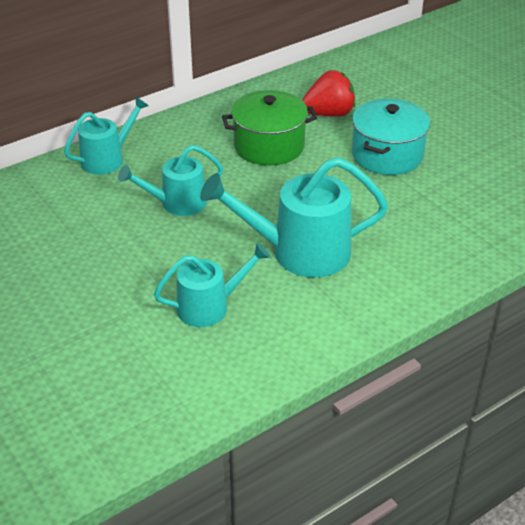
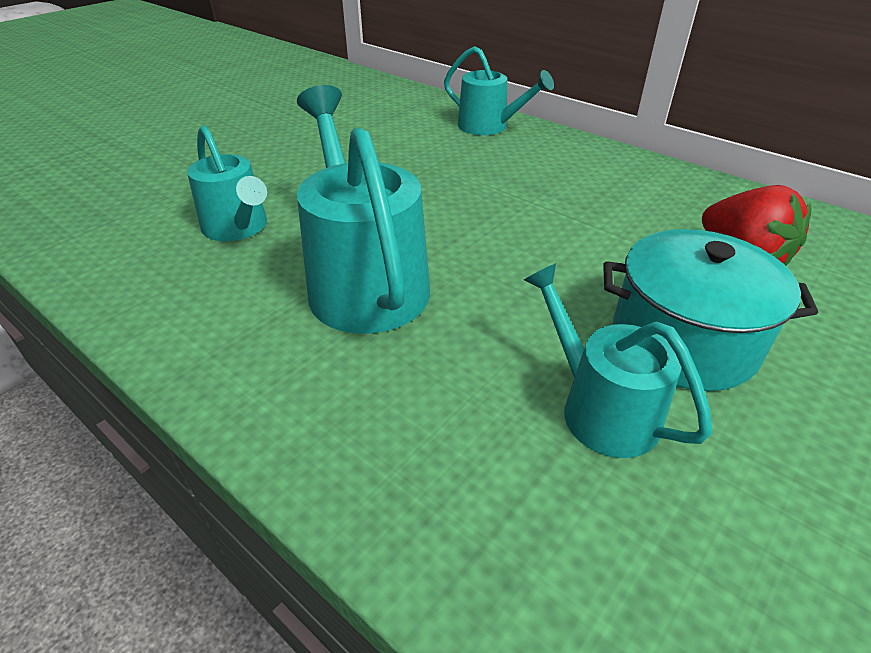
camera: 75 degrees right, 0 degrees up
(177, 203) = (430, 176): turquoise watering can -> turquoise watering can (599, 407)
(269, 146) = (601, 218): green pot -> none

